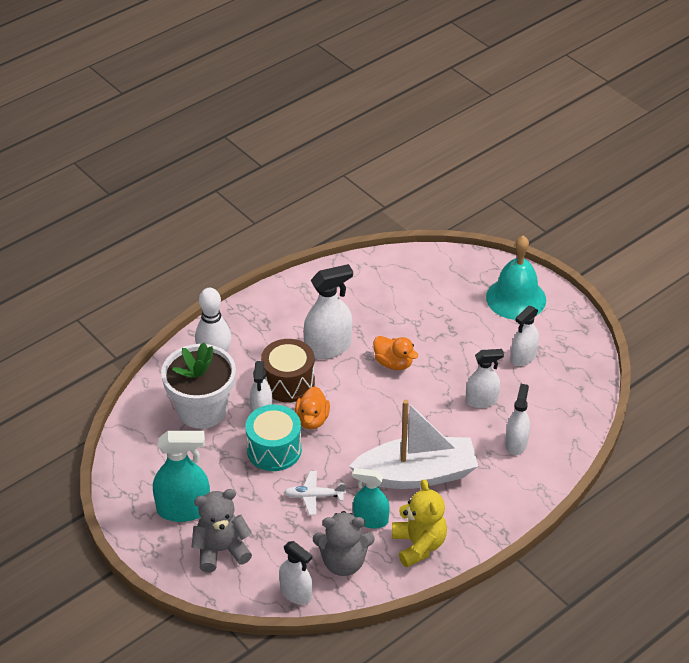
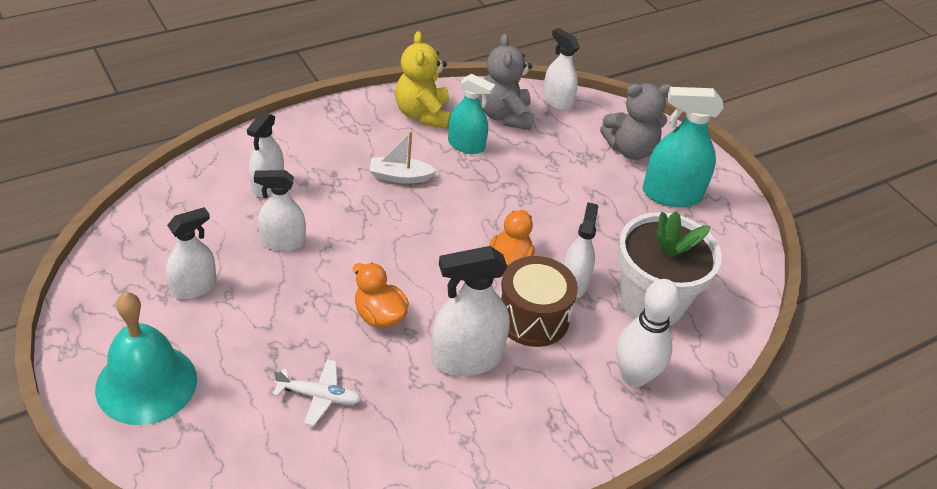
camera: 175 degrees left, 0 degrees up
(274, 450) = (562, 236): turquoise drum -> none
(314, 496) = (523, 178): white plane -> white plane (318, 396)
(343, 562) = (504, 116): grey teddy bear -> grey teddy bear turned 105 degrees counterclockwise
(416, 474) = (400, 177): white boat -> white boat, size x0.45

